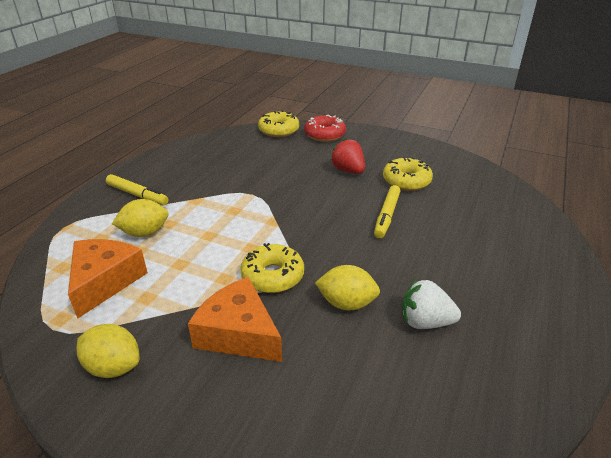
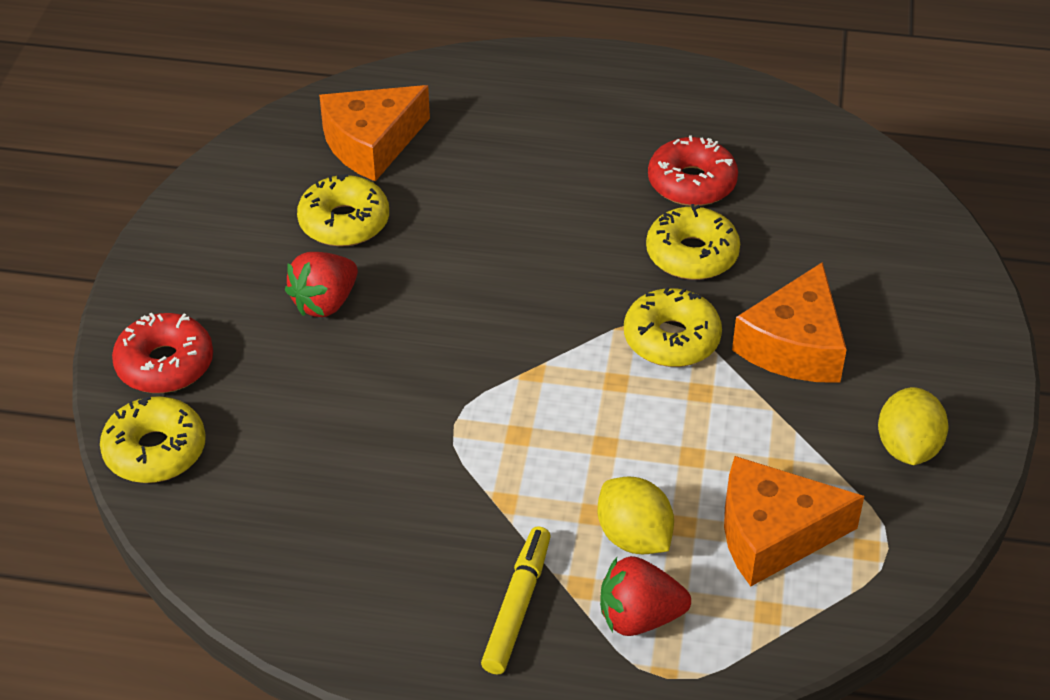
camera: 105 degrees left, 10 degrees up
(100, 225) = (639, 617): none -> red strawberry
(346, 303) = (692, 254): yellow lemon -> yellow donut
(387, 216) = (467, 236): yellow marker -> none
(425, 322) = (691, 183): white strawberry -> red donut
(472, 196) = (371, 144): none -> orange cheese

